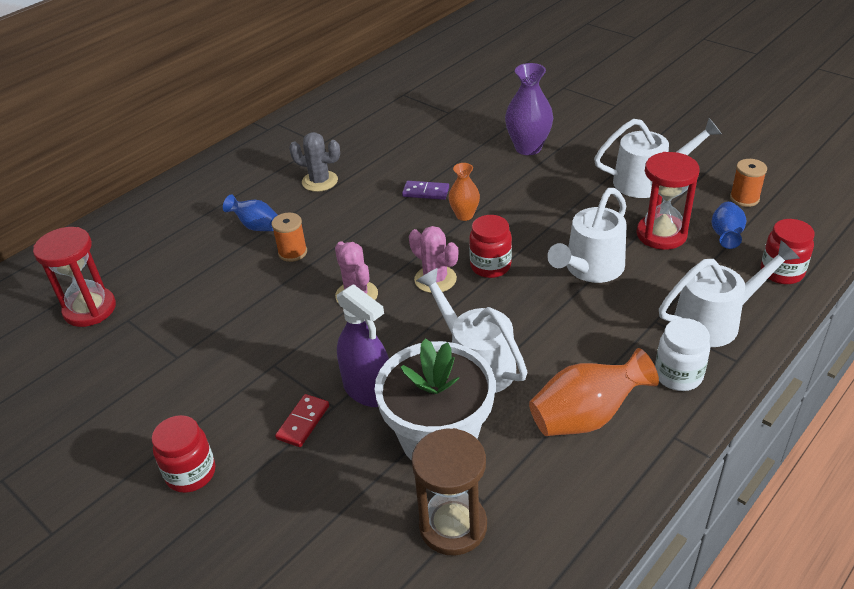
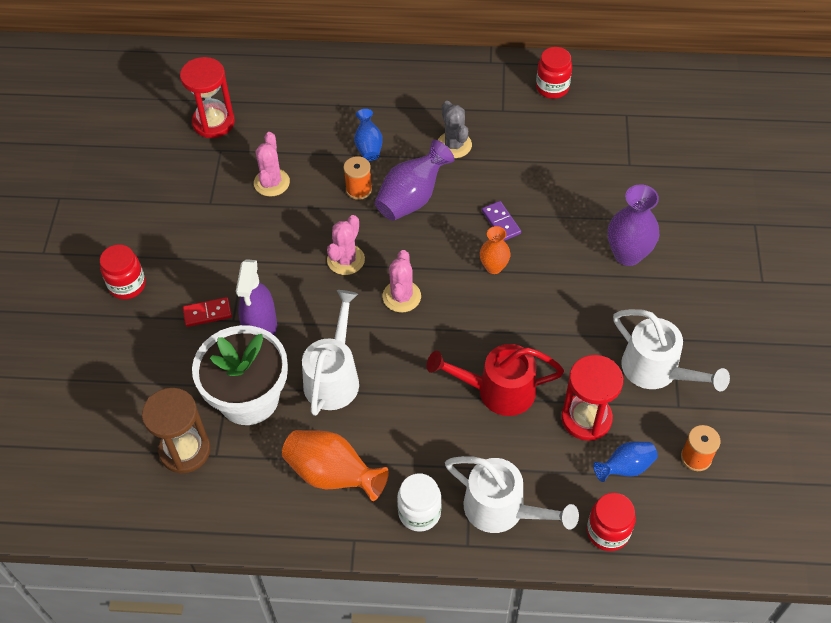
camera: 50 degrees right, 15 degrees up
(212, 303) = (271, 182): none -> pink cactus
(342, 227) = (412, 198): none -> purple vase
(490, 266) = (445, 322): red jar -> red jar (552, 88)
(590, 269) = (497, 391): white watering can -> red watering can

